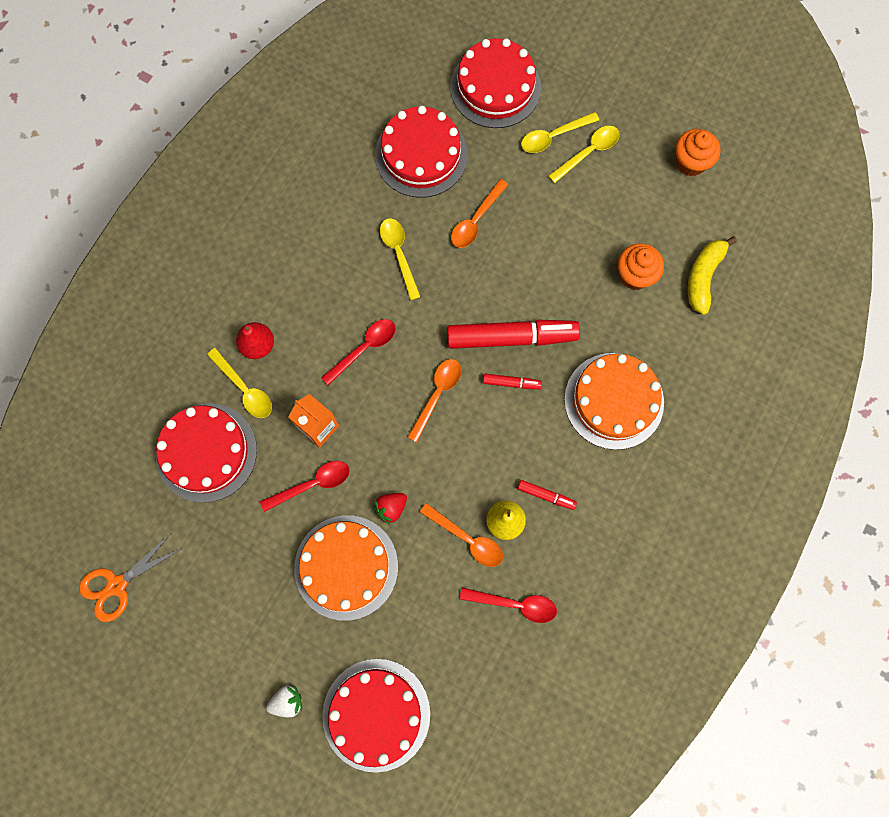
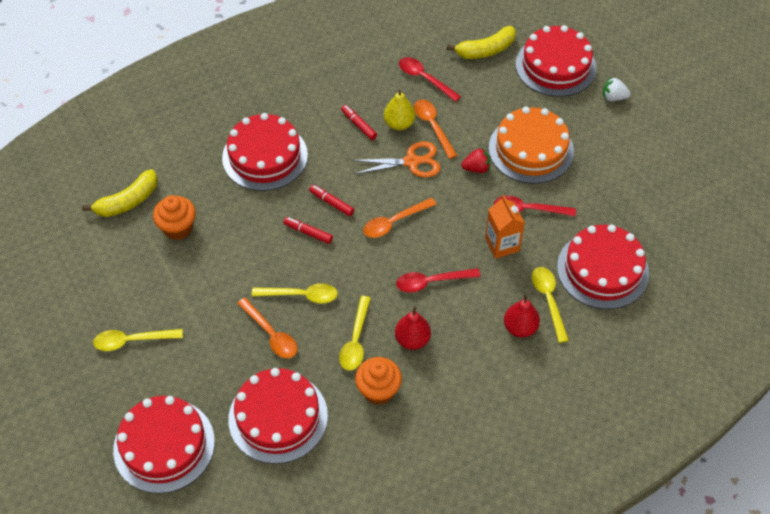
camera: 150 degrees left, 20 degrees down
(117, 585) = (712, 215): orange scissors -> orange scissors (411, 162)
(349, 281) = (412, 340): none -> red pear
(470, 692) = (485, 50): none -> yellow banana
(475, 220) = (271, 334): orange spoon -> orange spoon turned 75 degrees clockwise
(511, 337) = (308, 233): red marker -> red marker, size x0.44
(553, 136) = (150, 371): yellow spoon -> yellow spoon (301, 295)
(614, 400) = (265, 156): orange cake -> red cake
(690, 163) = (57, 288): orange cupcake -> orange cupcake (378, 390)

